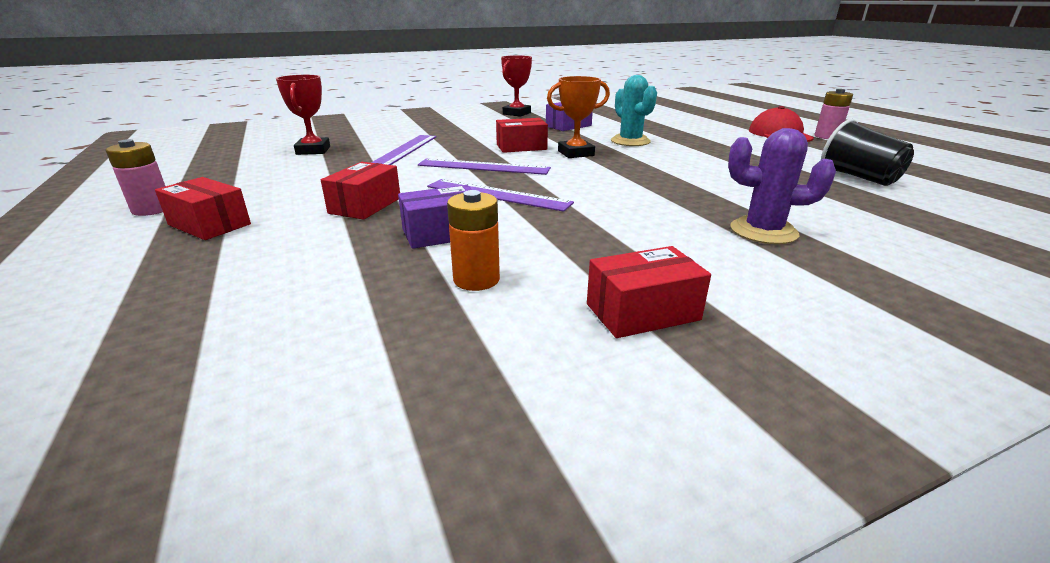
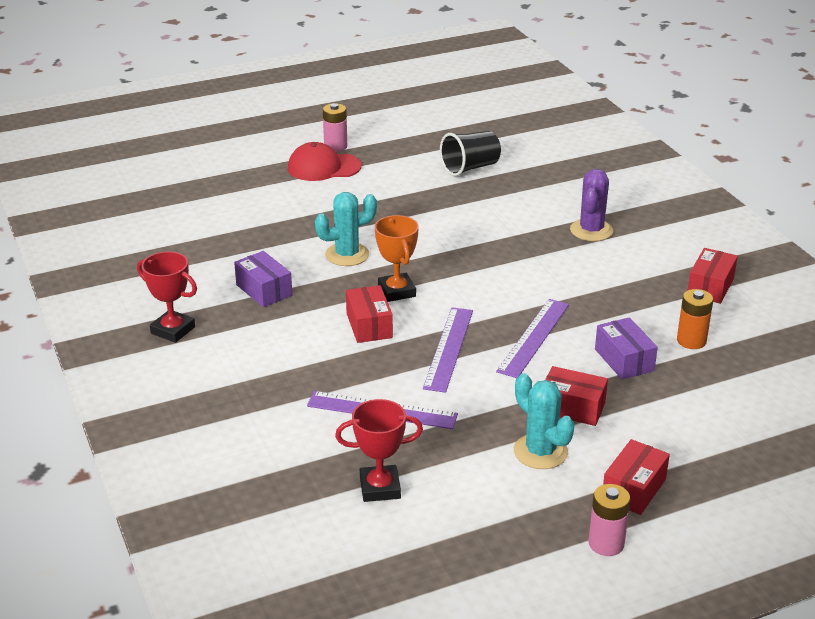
camera: 90 degrees left, 5 degrees up
(308, 192) = (540, 452): none -> turquoise cactus
(642, 312) = (710, 287): red box -> red box turned 45 degrees clockwise

